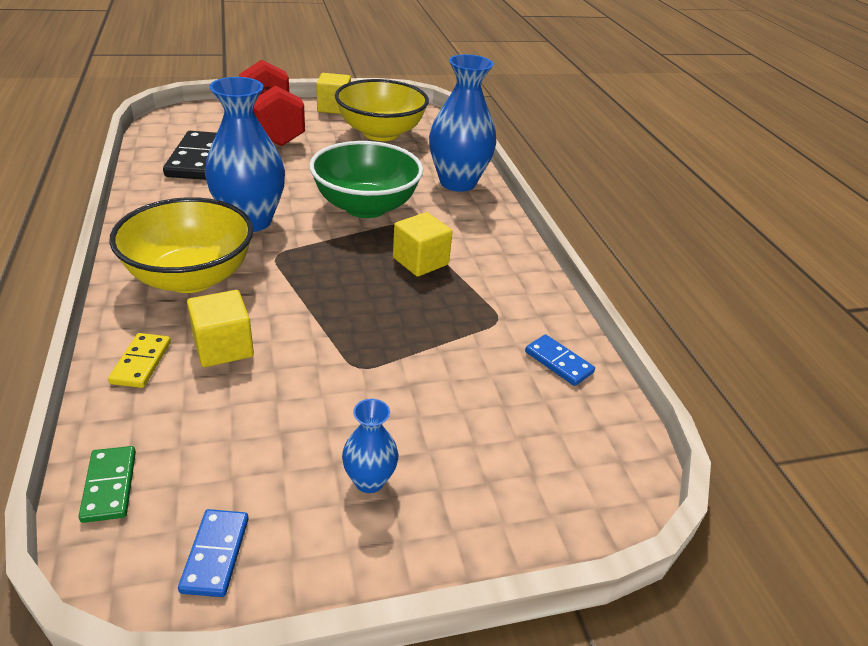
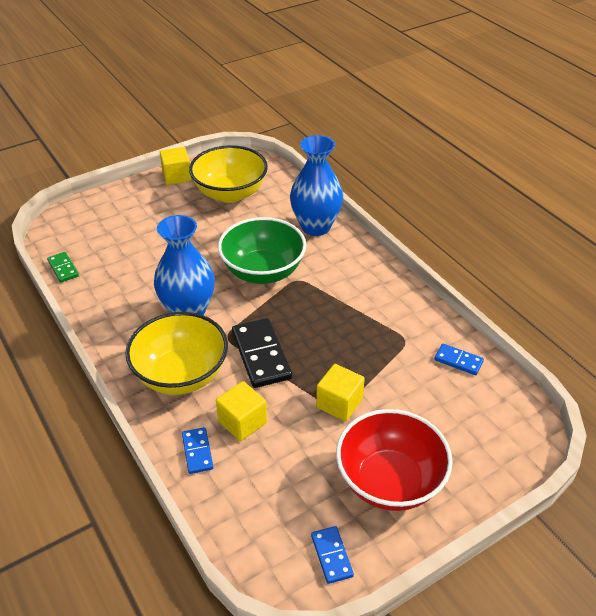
camera: 15 degrees left, 5 degrees up
(109, 486) = (241, 539): green domino -> green domino (63, 268)
(141, 362) = (197, 452): yellow domino -> blue domino
(198, 159) = (107, 265): black domino -> black domino (261, 355)
(273, 128) = (142, 213): red dumbbell -> none
(369, 480) = (390, 481): blue vase -> red bowl
(420, 261) = (329, 309): yellow cube -> yellow cube (339, 403)

